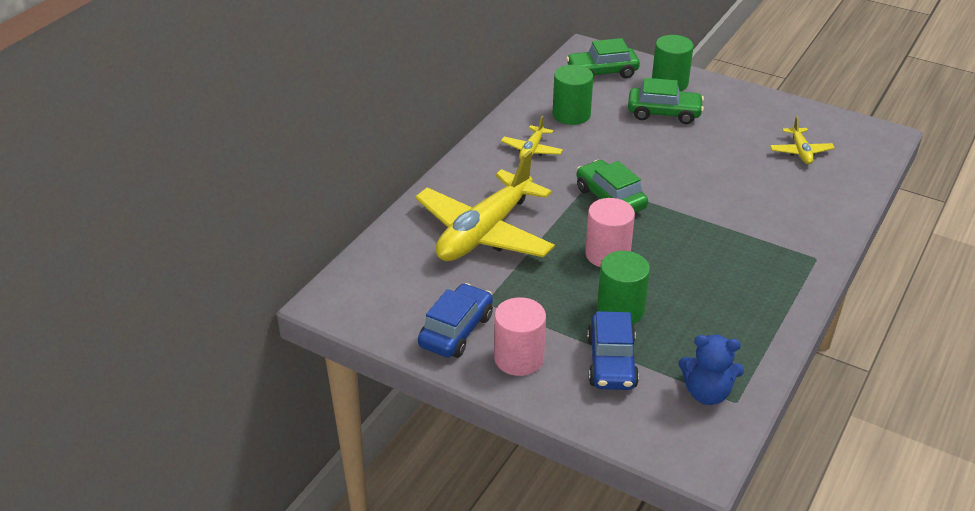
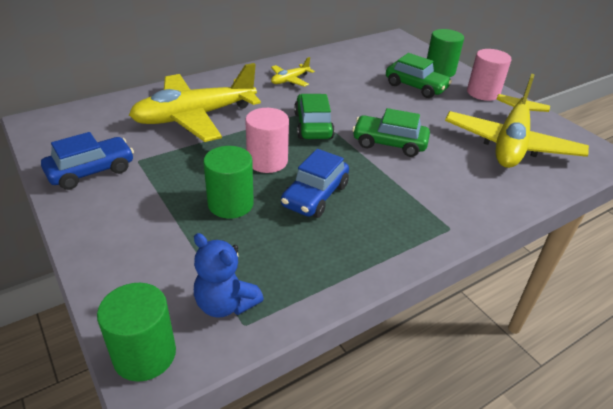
camera: 25 degrees right, 0 degrees up
(519, 358) = (109, 208): pink cylinder -> pink cylinder (483, 93)
(571, 114) = (343, 68): green cylinder -> green cylinder (144, 354)
(602, 72) = (394, 52): green car -> green car (389, 143)
(611, 362) = (174, 241): blue car -> blue car (315, 195)
(800, 151) = (510, 143): yellow plane -> yellow plane, size x2.27

